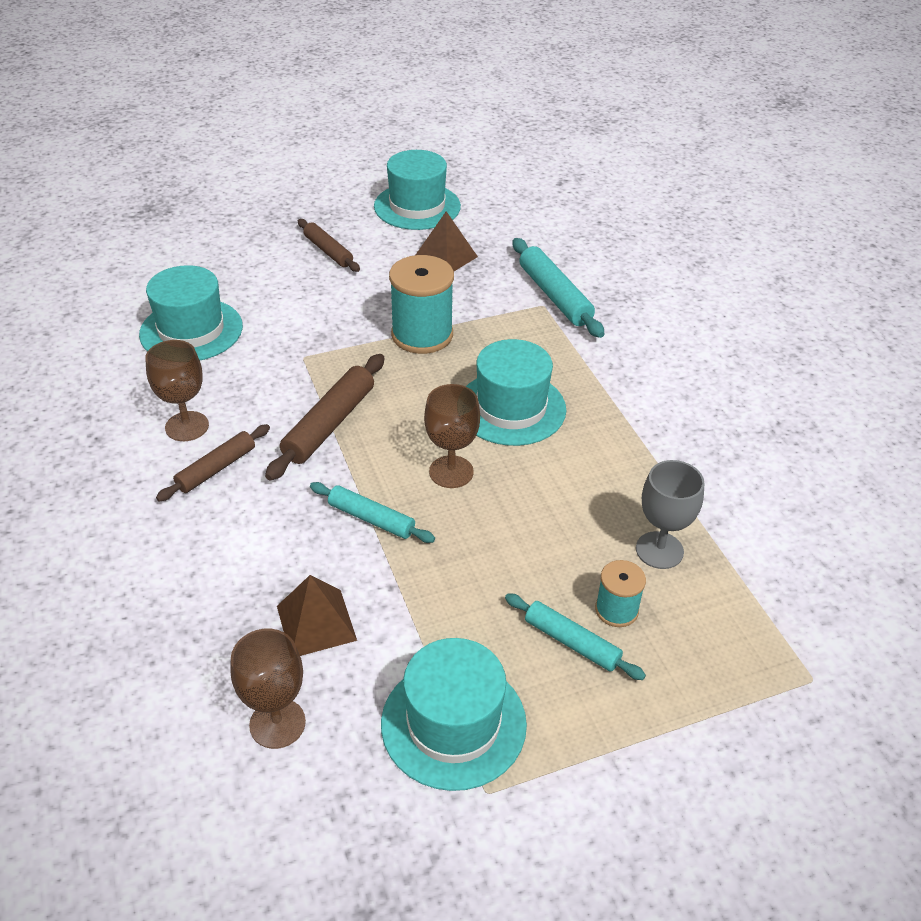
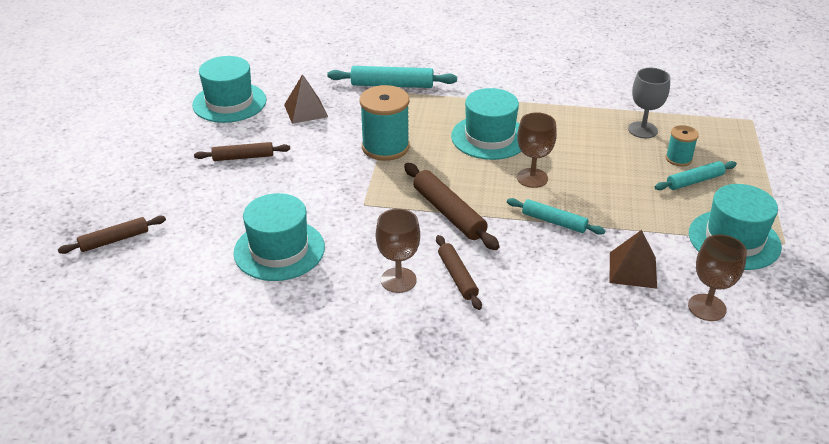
camera: 60 degrees left, 5 degrees down
(151, 234) = (114, 240): none -> brown rolling pin
(371, 519) = (554, 221): turquoise rolling pin -> turquoise rolling pin turned 60 degrees clockwise

